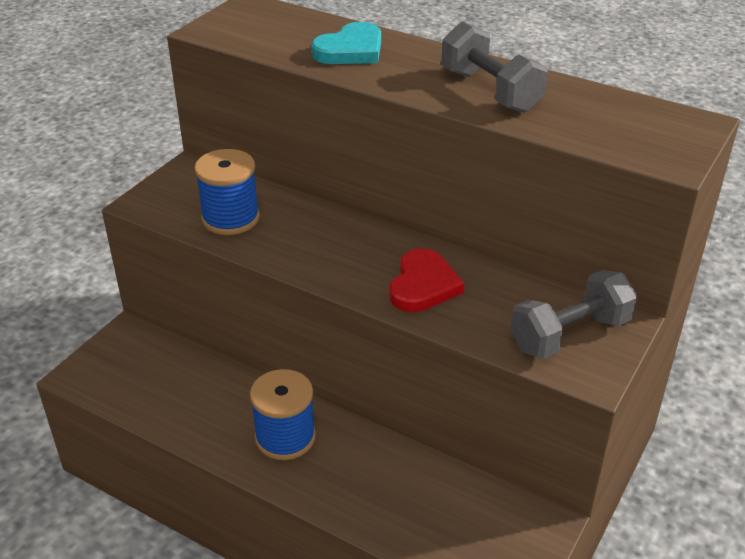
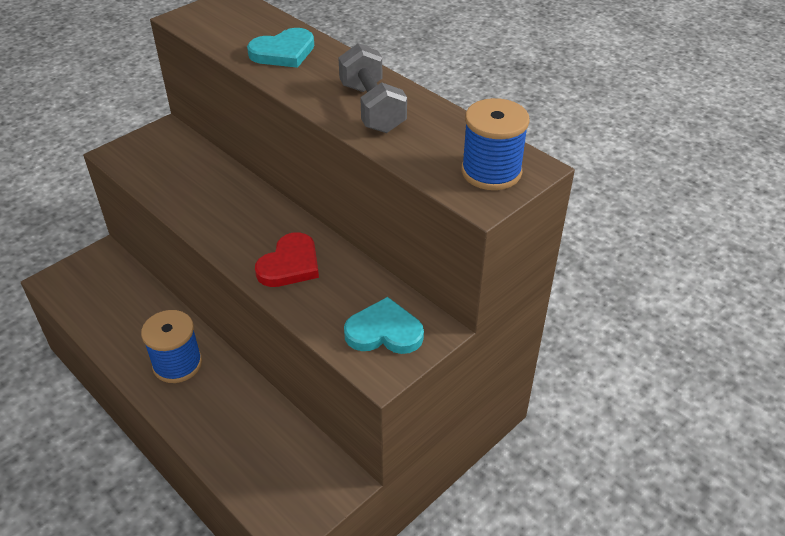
camera: 15 degrees right, 5 degrees up
(230, 218) = (173, 178): blue spool -> blue spool (491, 172)
(569, 334) = (384, 331): grey dumbbell -> turquoise heart

